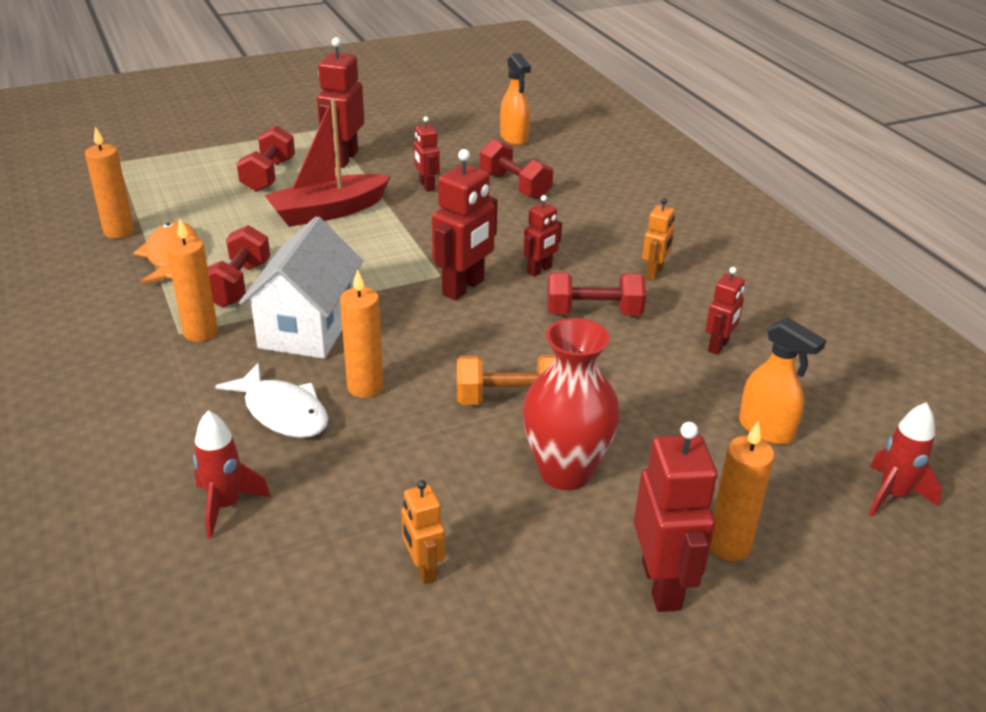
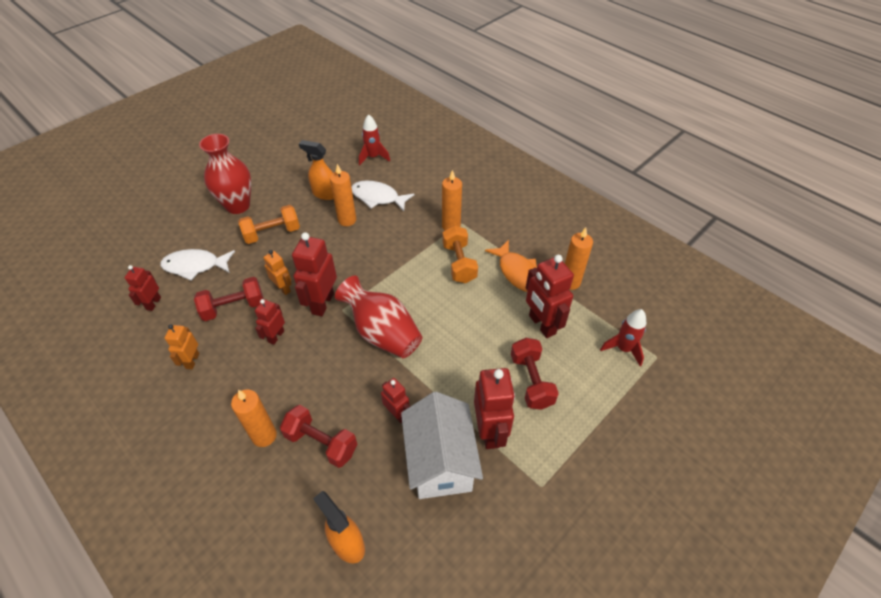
camera: 160 degrees right, 15 degrees up
(238, 284) = (459, 263): red dumbbell -> orange dumbbell
(307, 327) = (398, 245): white house -> white house (440, 461)
(328, 212) = (453, 350): red boat -> none
(401, 243) = (382, 333): none -> red vase
(423, 569) = (287, 157): orange robot -> orange robot (283, 288)
(654, 381) = (195, 266): none -> white fish
(662, 585) = (194, 174): red robot -> red robot (541, 325)
(729, 546) = (165, 194): orange candle -> orange candle (264, 436)
(766, 430) = (136, 253): orange spray bottle -> orange spray bottle (325, 194)
(893, 495) = (81, 235): red rocket -> red rocket (623, 349)

